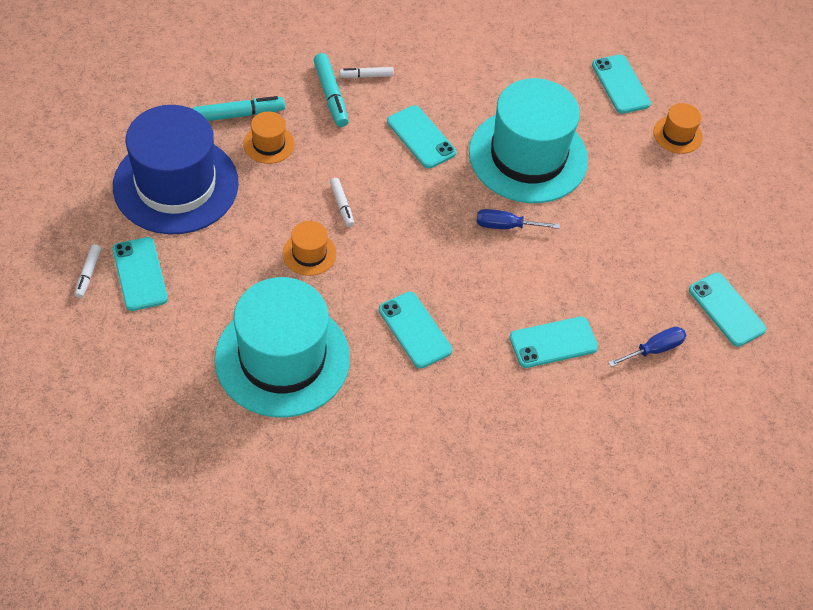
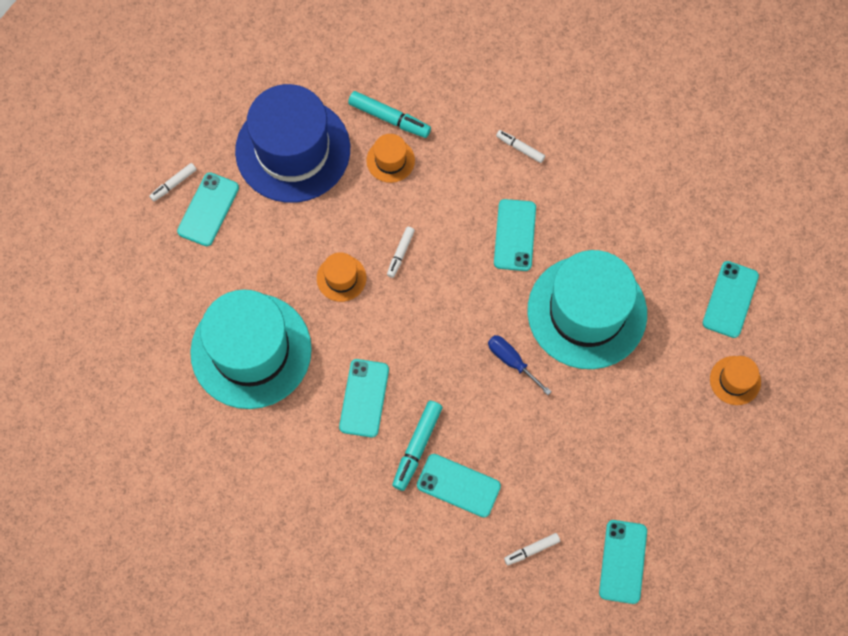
camera: 45 degrees right, 15 degrees up
(331, 95) = (476, 148): turquoise marker -> turquoise marker (417, 447)
(654, 349) = (531, 550): blue screwdriver -> white marker

